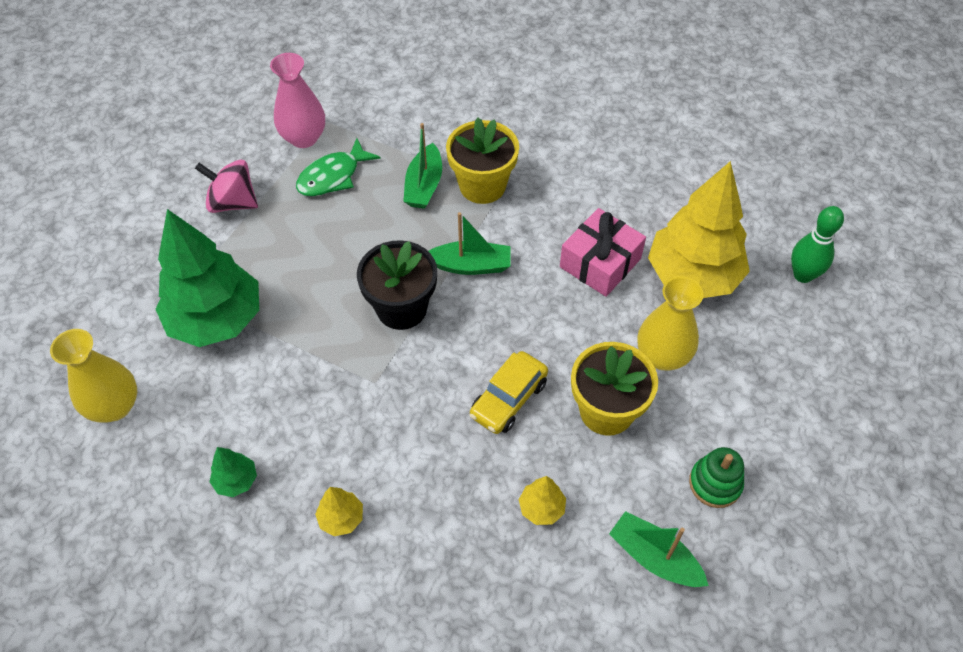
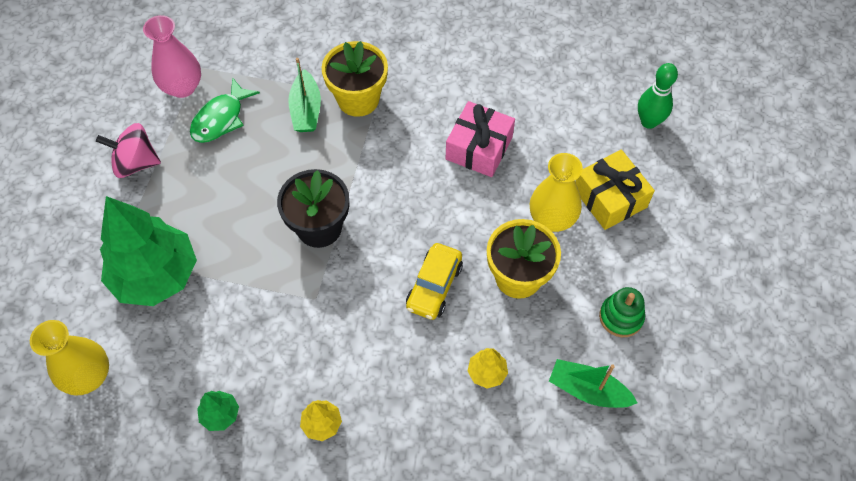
camera: 15 degrees left, 5 degrees up
(470, 265) = (368, 175): green boat -> none
(693, 275) = (559, 142): yellow tree -> none
(736, 348) = (610, 198): none -> yellow gift

